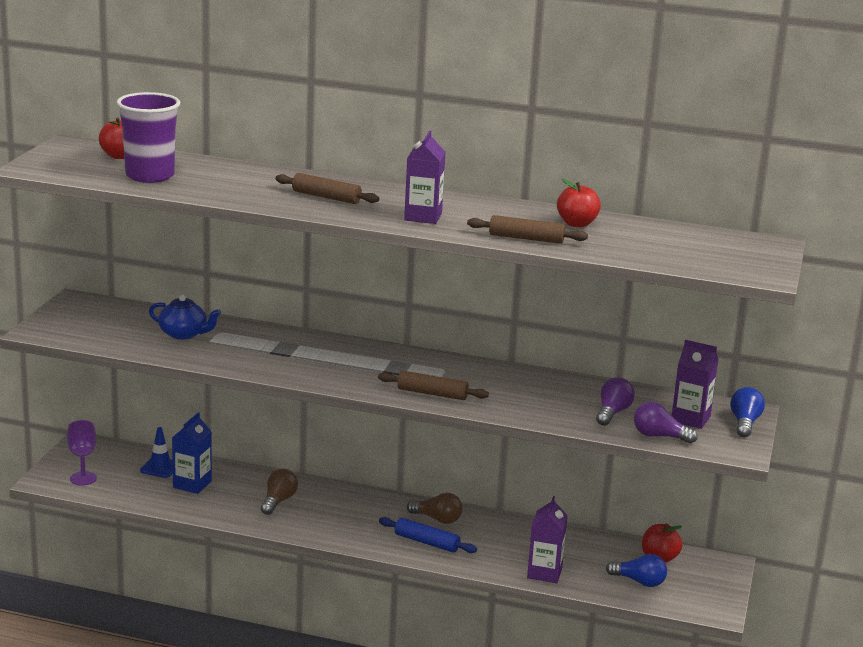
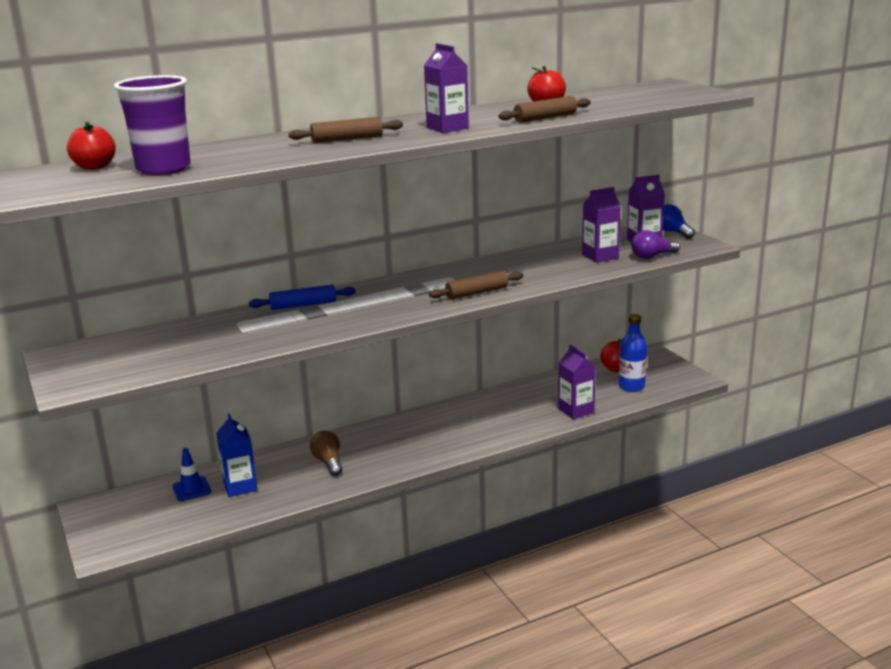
camera: 40 degrees left, 0 degrees up
(83, 478) = (136, 532): purple goblet -> none
(184, 334) = (210, 336): blue teapot -> none
(427, 542) = (476, 432): blue rolling pin -> blue rolling pin (303, 305)
(437, 519) = (455, 415): brown light bulb -> none
(612, 413) = (600, 256): purple light bulb -> purple carton
(639, 581) = (631, 386): blue light bulb -> blue bottle

